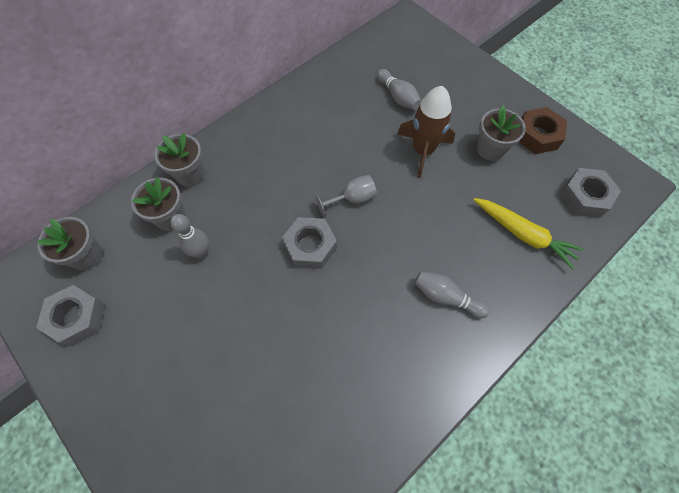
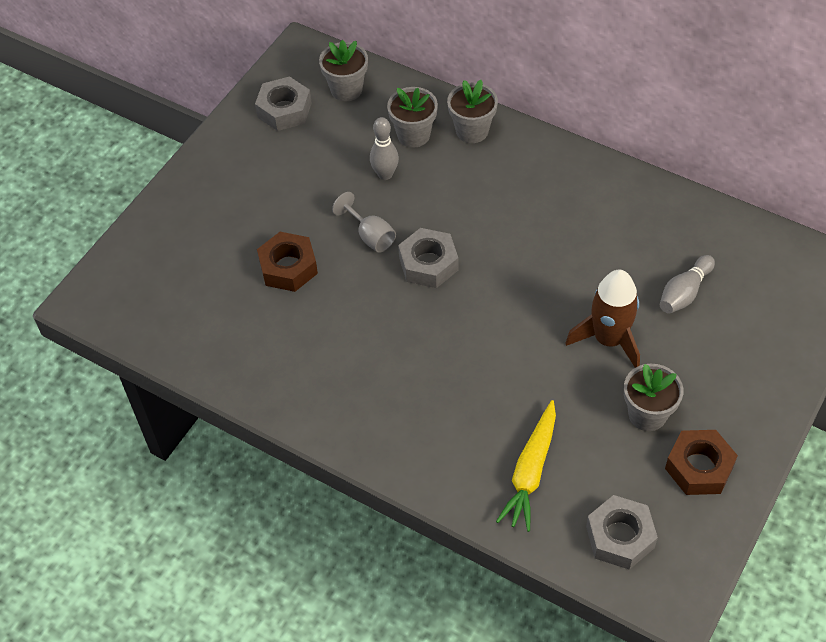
camera: 75 degrees right, 10 degrees down
(267, 365) = (288, 267): none -> brown nut
(352, 199) = (505, 285): grey goblet -> grey goblet (370, 236)
(446, 297) = (416, 405): grey bowling pin -> none

